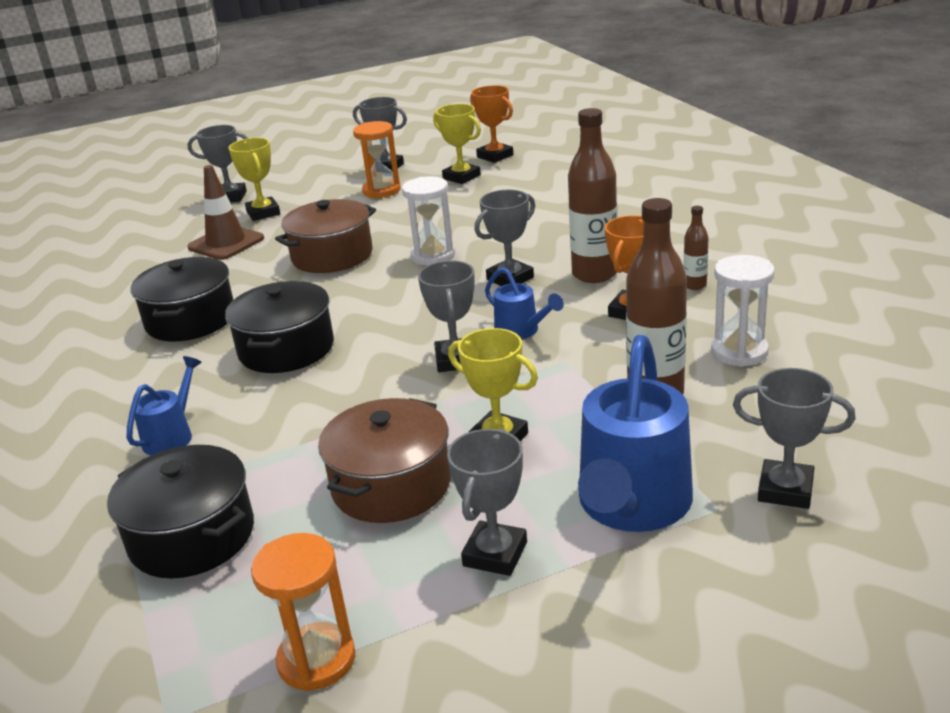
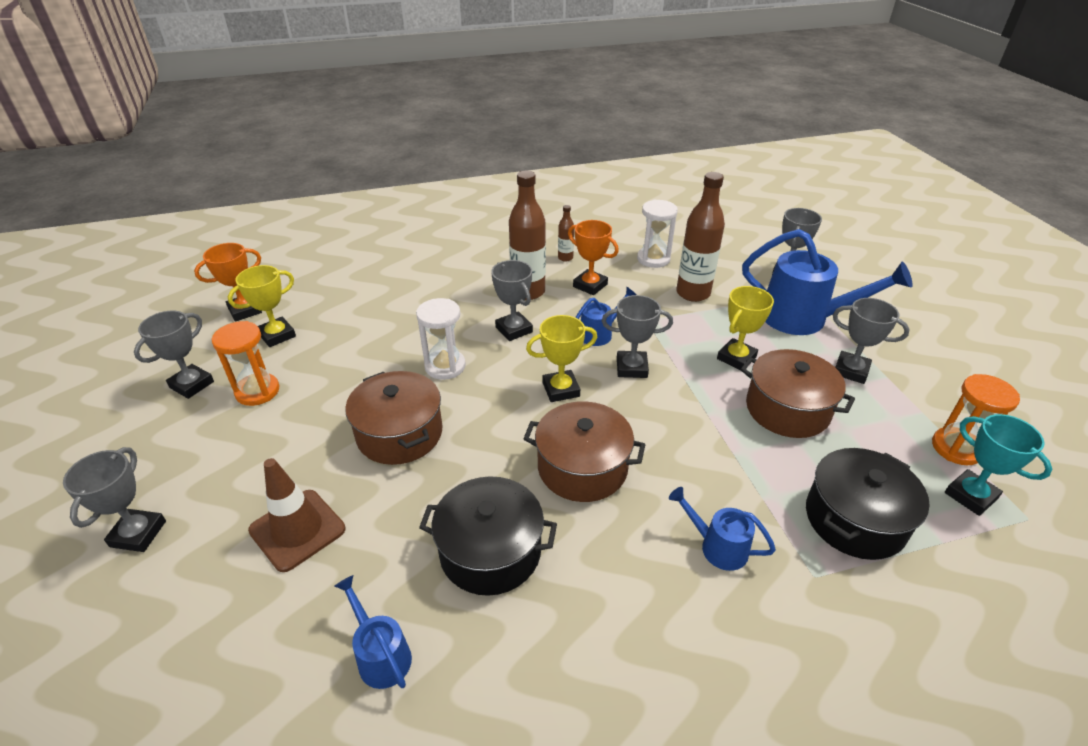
camera: 85 degrees left, 10 degrees up
(109, 296) = (380, 654): none -> blue watering can
(217, 658) = (970, 496): none -> turquoise trophy
(263, 213) = (229, 495): yellow trophy -> yellow trophy (561, 389)
(286, 349) = (582, 467): black pot -> brown pot

